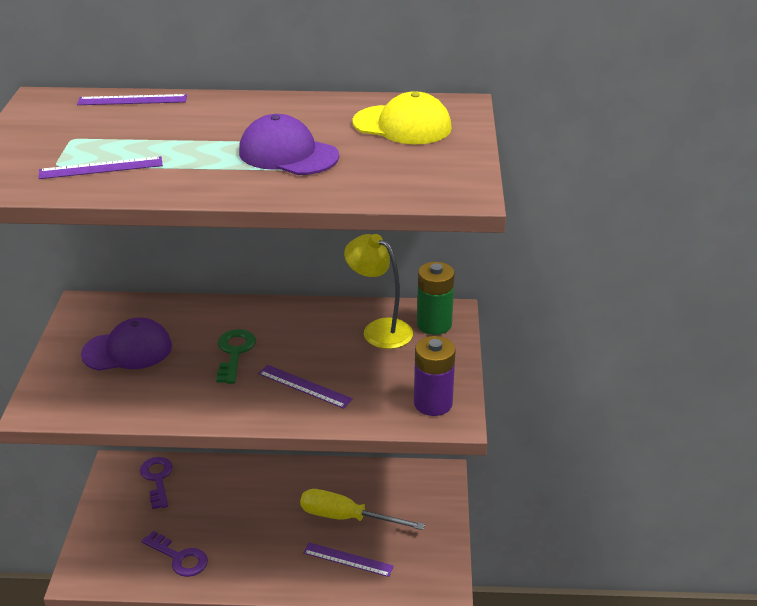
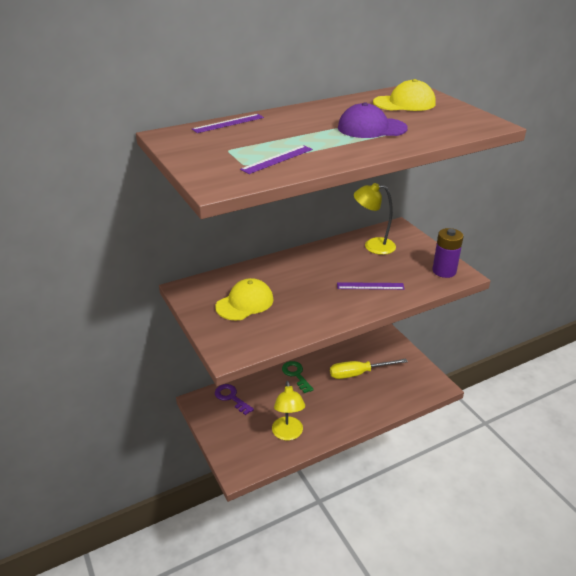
camera: 30 degrees left, 0 degrees up
(127, 350) = (245, 303): purple cap -> yellow cap
(179, 557) = (288, 434): purple key -> yellow lamp
(234, 353) = (310, 283): green key -> green key (296, 375)
(348, 559) = (380, 394): purple ruler -> none
(434, 324) = (397, 234): green battery -> none

